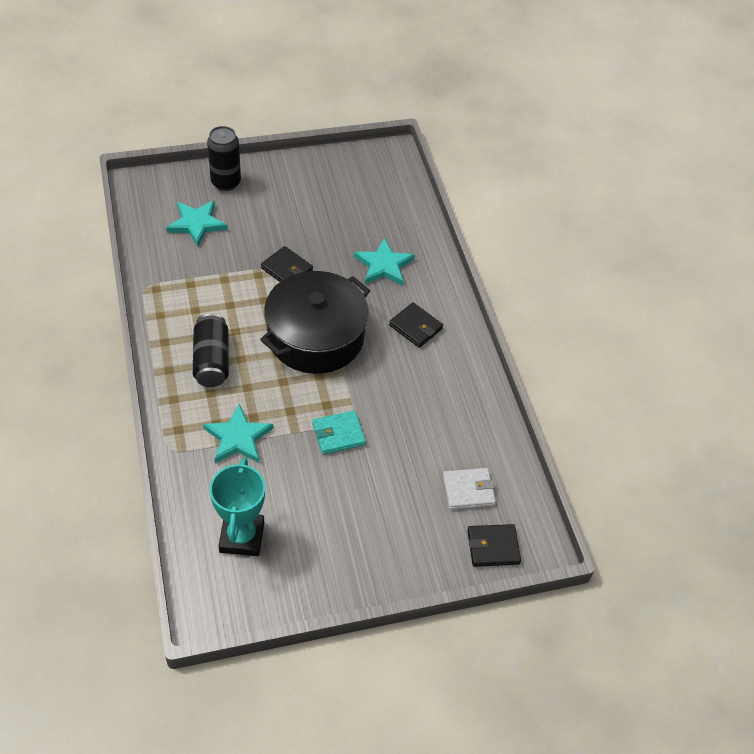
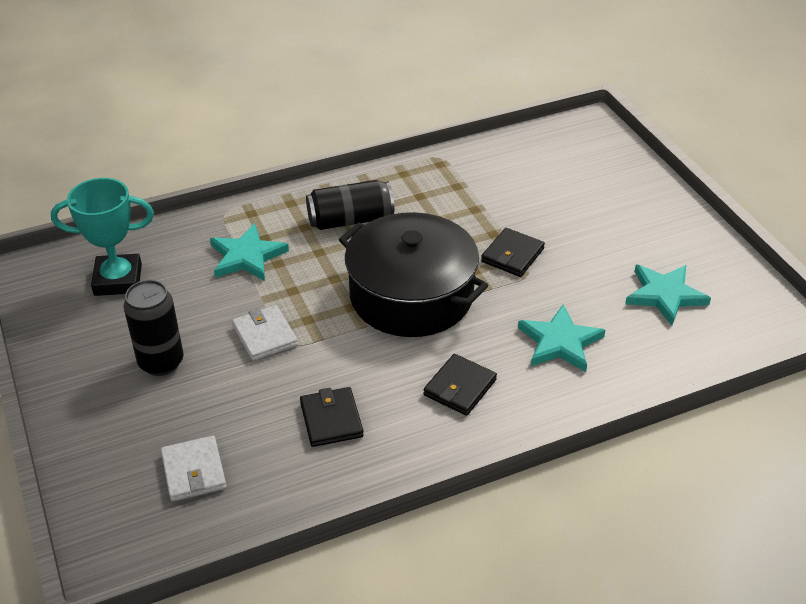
camera: 85 degrees right, 10 degrees down
(197, 224) = (552, 175): turquoise star -> turquoise star (665, 295)
(226, 182) = (633, 184): black can -> black can (161, 362)
(338, 434) = (265, 336): turquoise wallet -> white wallet
(493, 547) = (106, 506): black wallet -> black wallet (331, 419)

